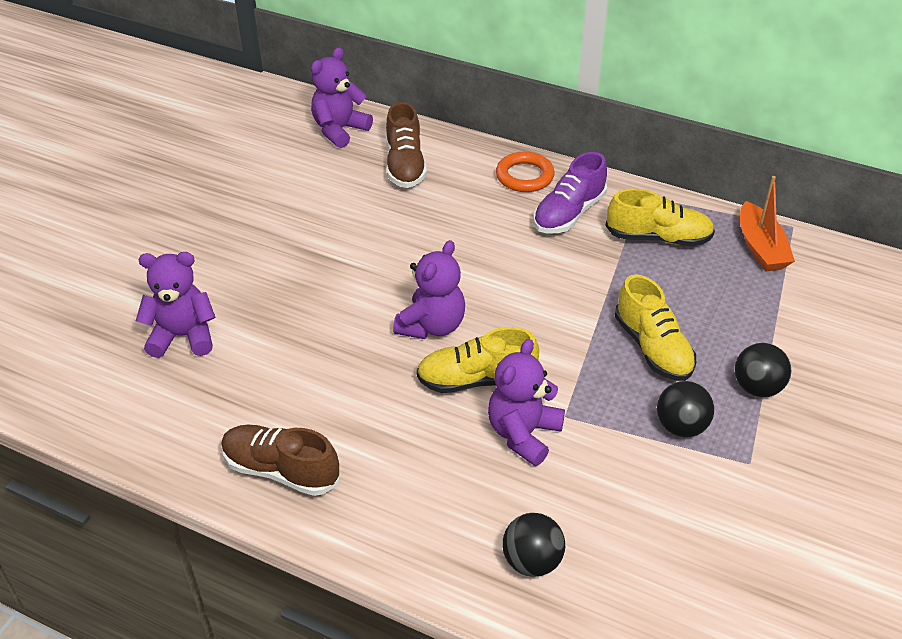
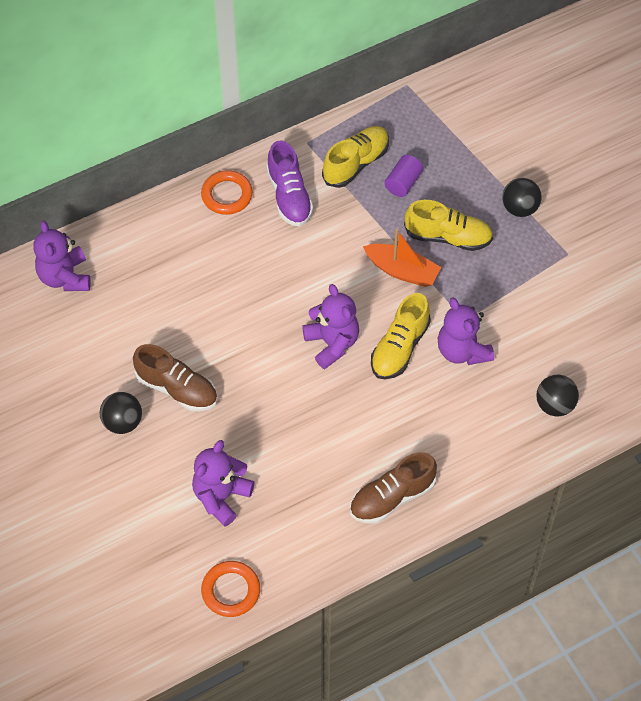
camera: 55 degrees left, 15 degrees up
(75, 397) = (231, 590): none -> orange ring
(405, 165) = (148, 260): brown shoe -> brown shoe (177, 388)
(677, 281) = (403, 183): none -> purple cylinder
(681, 426) = (518, 267): black ball -> black ball (123, 422)
(760, 247) = (411, 116): orange boat -> orange boat (402, 271)

